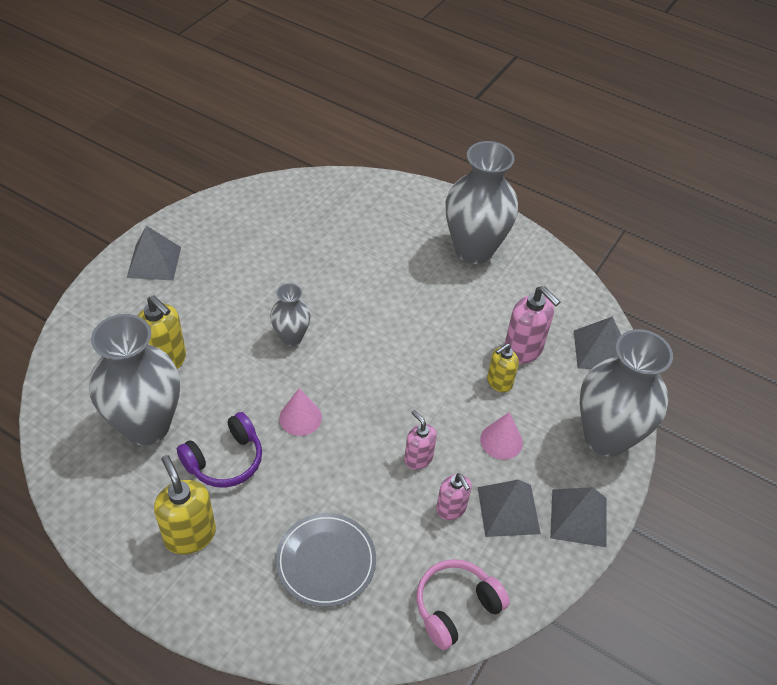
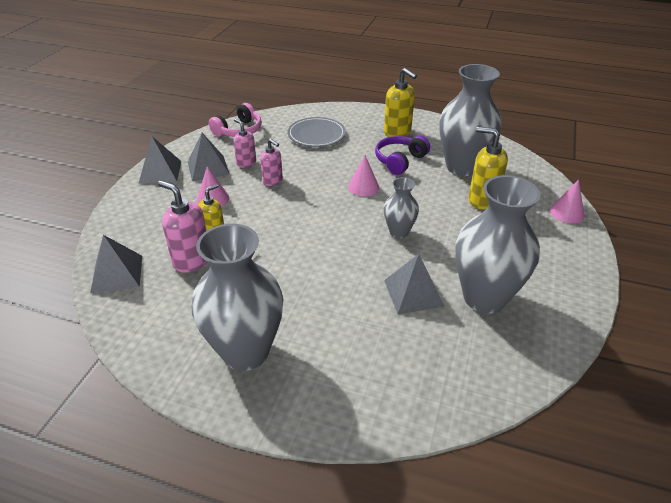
camera: 170 degrees right, 10 degrees down
(85, 320) = (567, 213): none -> pink cone
(154, 262) = (562, 266): grey pyramid -> grey pyramid (413, 293)
(606, 437) = (128, 214): grey vase -> grey vase (484, 298)

